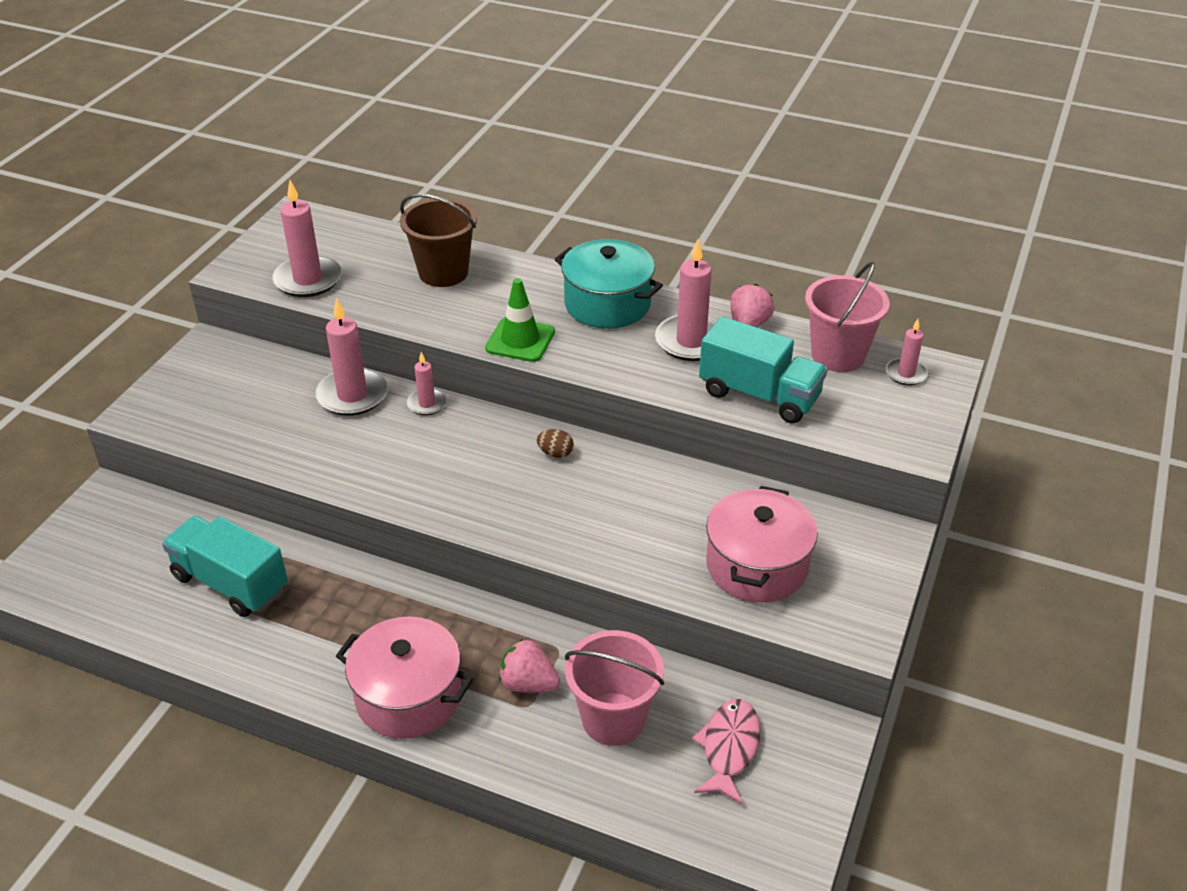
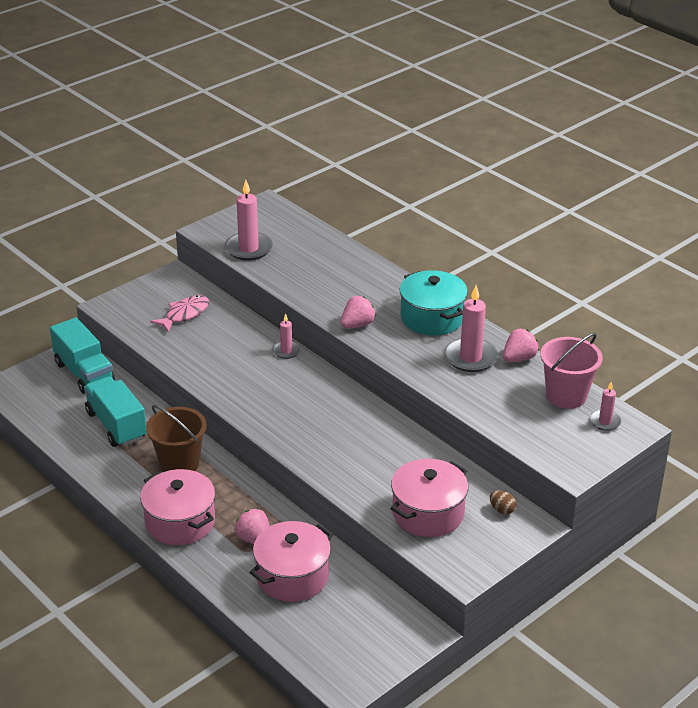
camera: 25 degrees right, 5 degrees down
(352, 395) = (243, 332): pink candle -> none
(443, 272) = (337, 267): brown bucket -> brown bucket (179, 464)
(520, 340) = (357, 325): green traffic cone -> pink strawberry
(555, 453) = (347, 406): brown egg -> brown egg (502, 510)
(613, 719) = (292, 576): pink bucket -> pink pot
(729, 748) = (351, 617): pink fish -> pink fish (184, 314)
(759, 395) = (490, 405): turquoise truck -> turquoise truck (84, 373)

